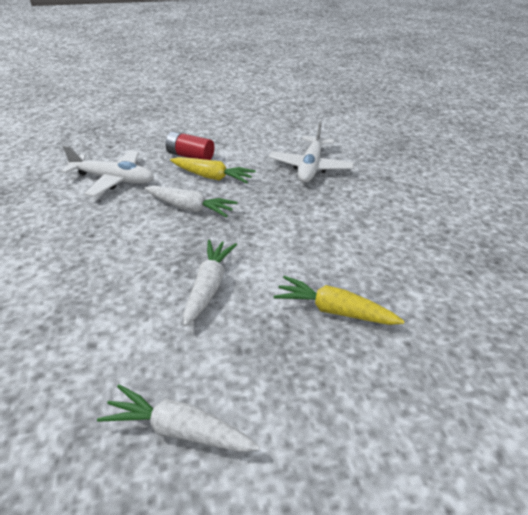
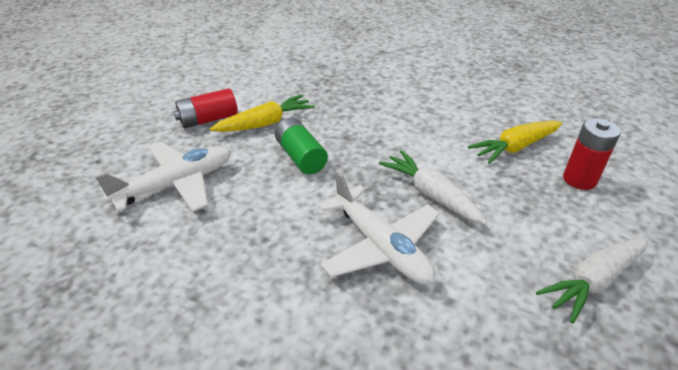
camera: 50 degrees left, 0 degrees up
(190, 208) = (300, 157): white carrot -> green battery
(310, 167) = (322, 72): white plane -> white plane (381, 246)
(331, 373) = (579, 179): none -> red battery

